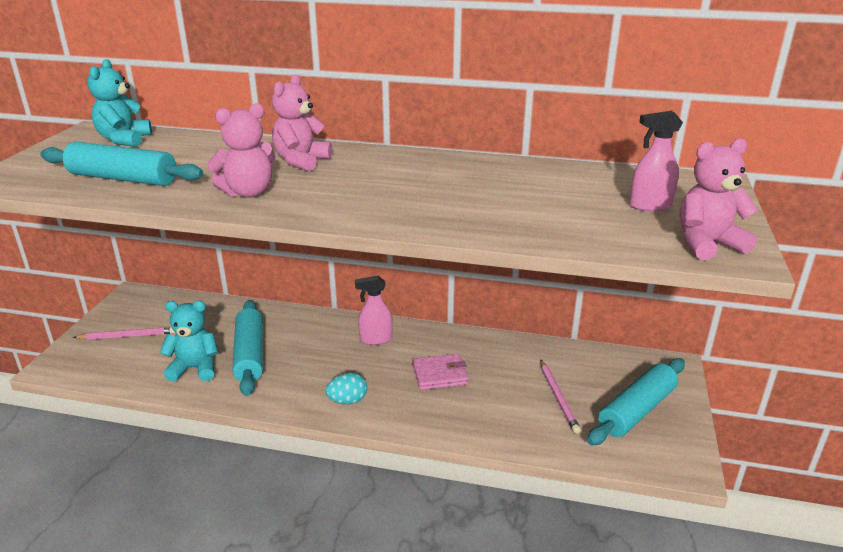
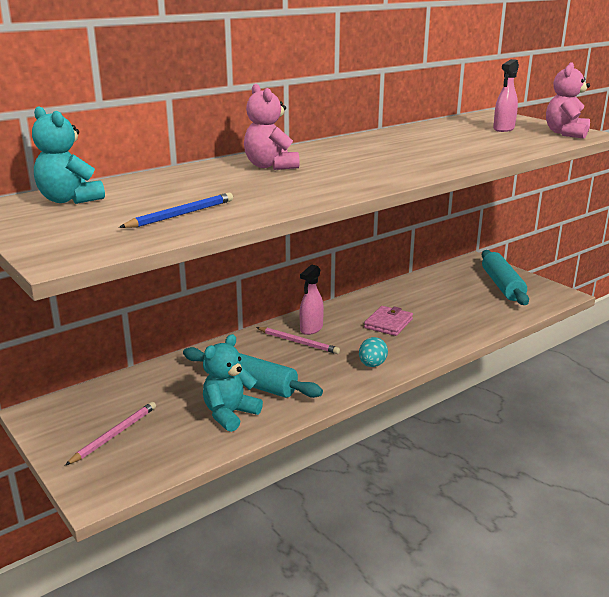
camera: 50 degrees left, 5 degrees down
(123, 179) = (181, 214): turquoise rolling pin -> blue pencil
(248, 192) = (304, 188): pink teddy bear -> none
(558, 397) = (463, 299): pink pencil -> pink pencil (298, 342)

